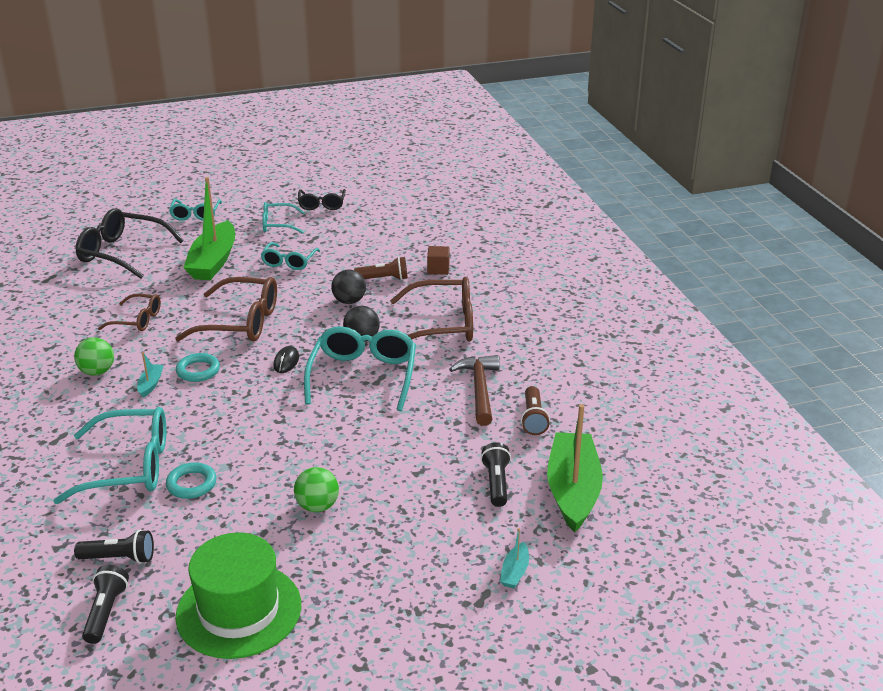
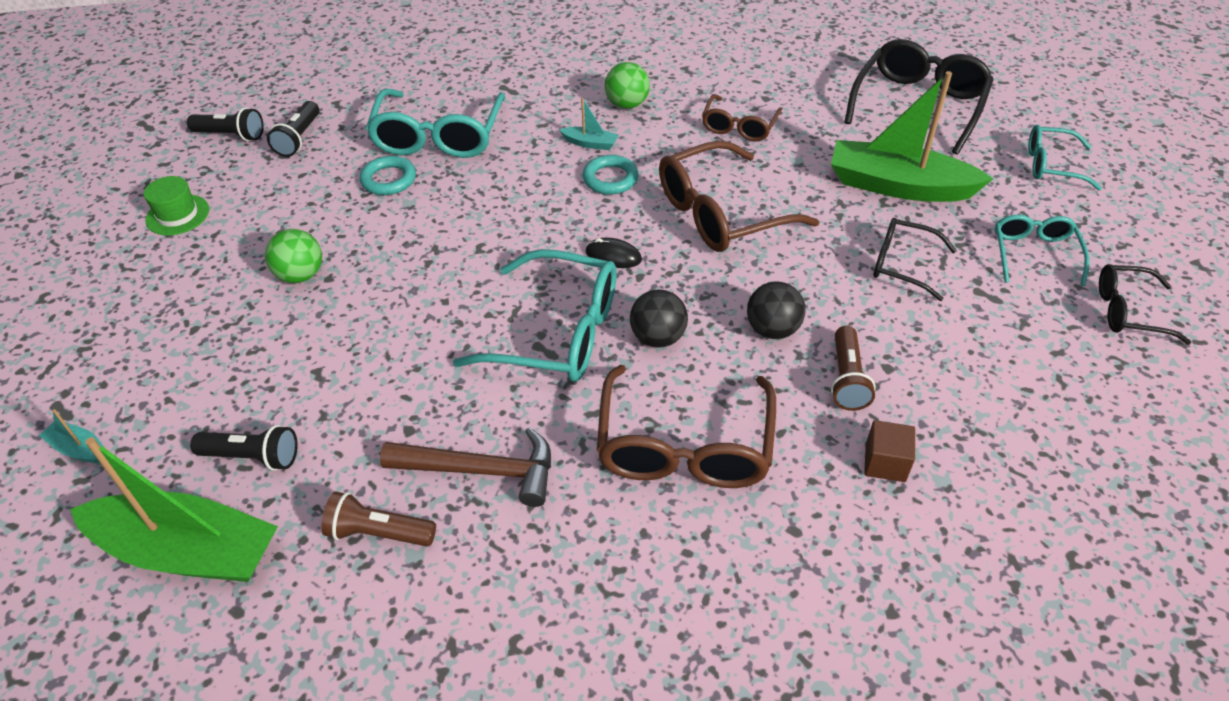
camera: 100 degrees right, 15 degrees up
(239, 322) = (722, 213): brown glasses -> brown glasses turned 45 degrees clockwise
(239, 610) = (177, 215): green hat -> green hat, size x0.49
(289, 261) = (903, 265): turquoise glasses -> black glasses

